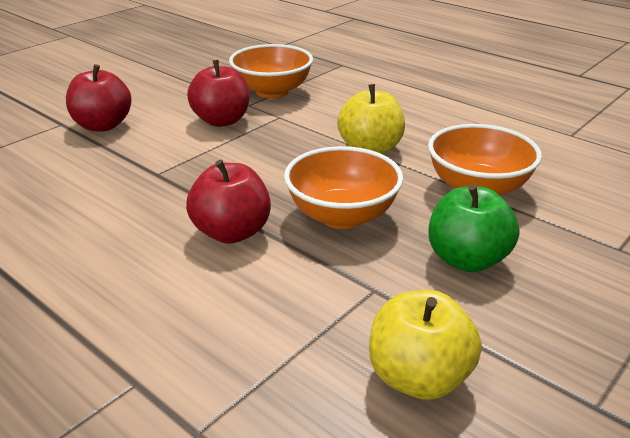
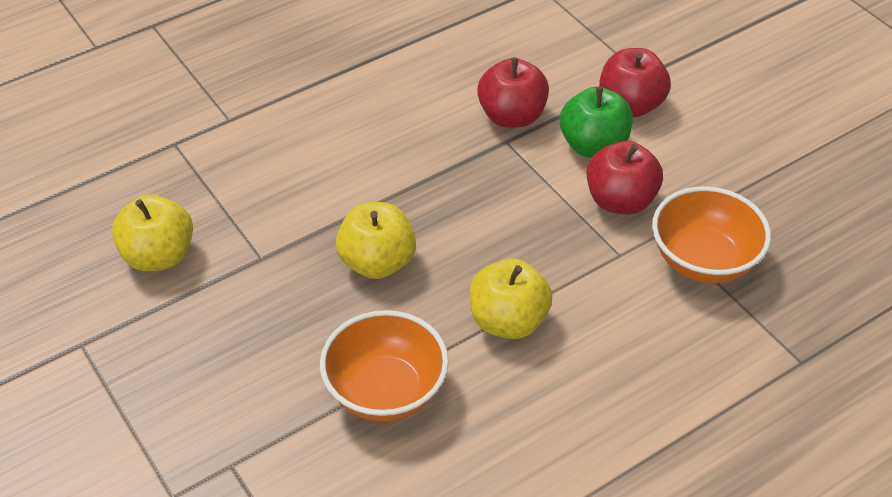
camera: 105 degrees right, 15 degrees up
(232, 232) = (380, 182): red apple -> red apple (512, 116)
(342, 215) = (377, 262): orange bowl -> yellow apple
(467, 259) = (270, 333): green apple -> green apple (593, 146)

